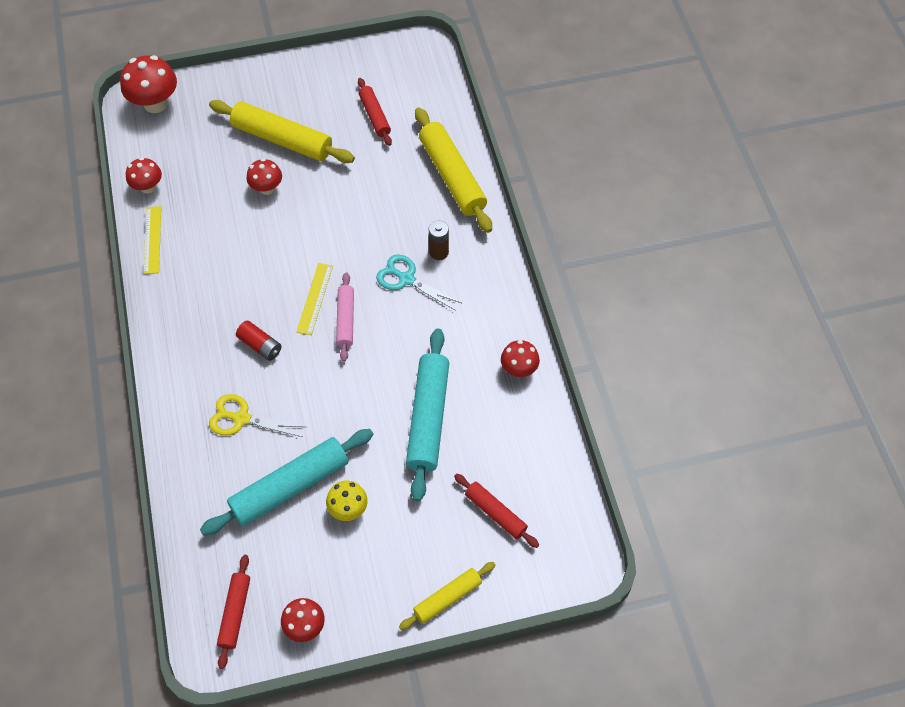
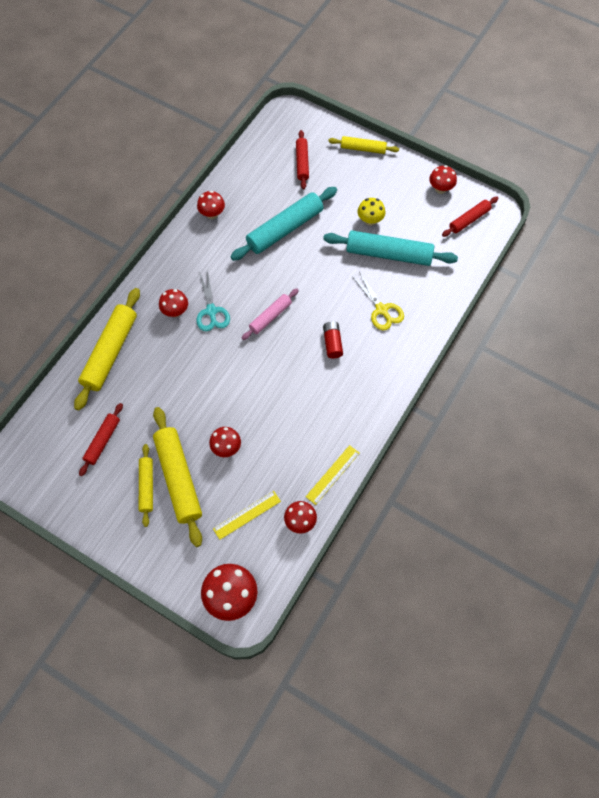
camera: 135 degrees left, 5 degrees up
(301, 116) = (146, 486): none -> yellow rolling pin
(315, 298) = (274, 345): yellow ruler -> yellow ruler (247, 515)
(439, 252) = (175, 311): brown battery -> red mushroom

